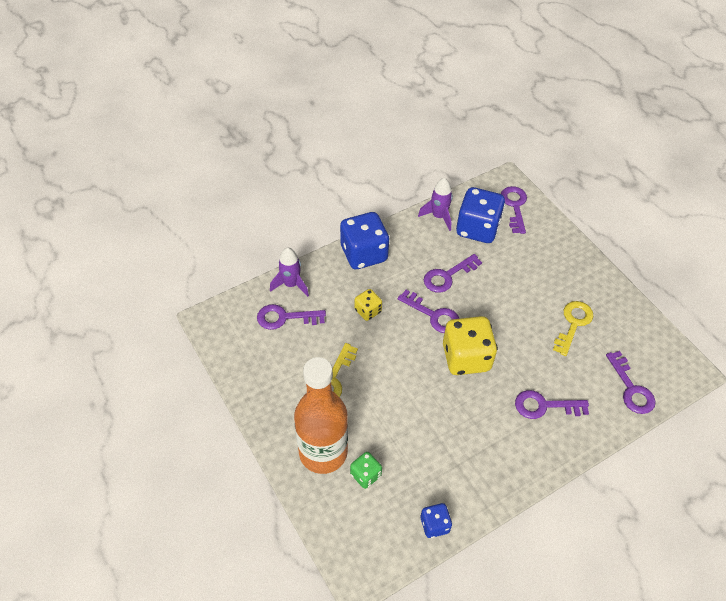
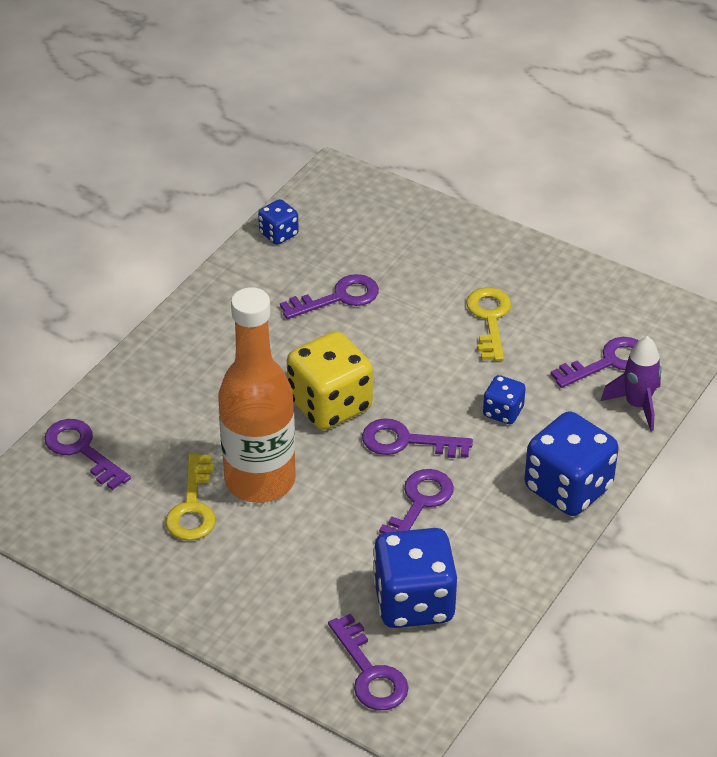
camera: 155 degrees right, 10 degrees down
(323, 452) = (445, 249): orange bottle -> orange bottle (260, 480)
(365, 475) = (382, 247): green dice -> none
(368, 311) = (503, 412): yellow dice -> blue dice
(438, 216) = (491, 598): purple rocket -> none
(544, 406) = (197, 387): purple key -> purple key (338, 298)

